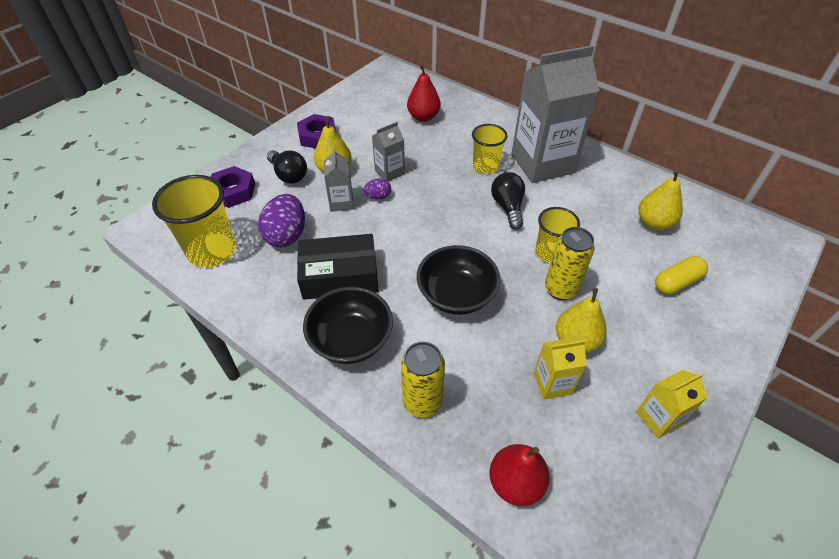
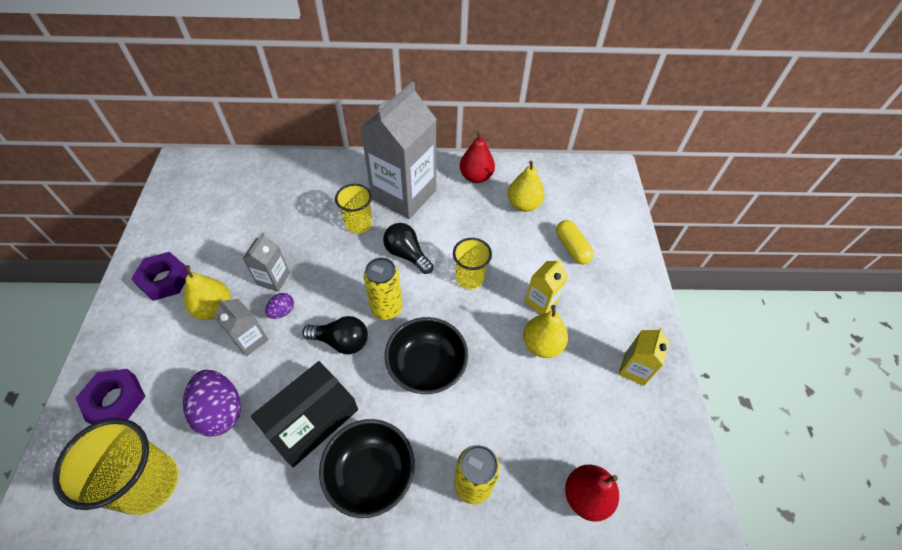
camera: 40 degrees left, 5 degrees up
(288, 175) = (167, 342): black light bulb -> black light bulb (341, 341)
(423, 117) = (261, 200): red pear -> red pear (476, 177)
(552, 383) = (552, 393): yellow carton -> yellow carton (541, 301)
(560, 289) = (500, 306): yellow can -> yellow can (386, 308)
(677, 282) = (572, 248): yellow capsule -> yellow capsule turned 45 degrees counterclockwise

